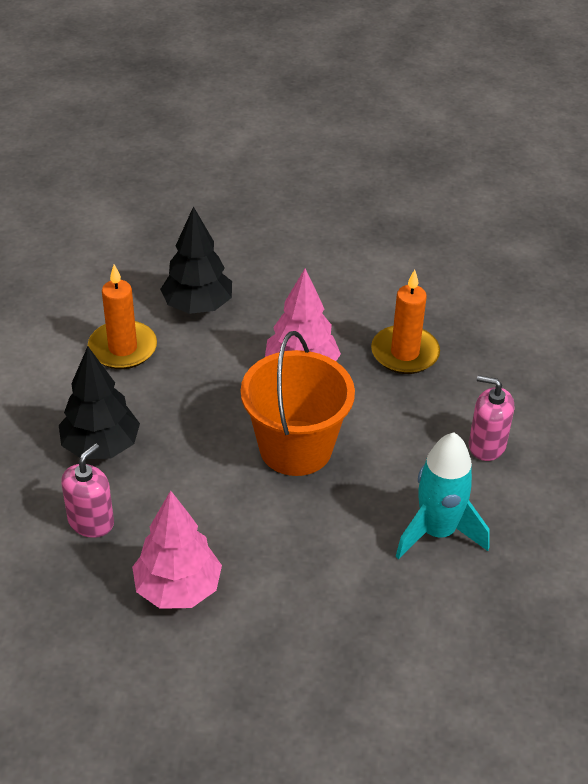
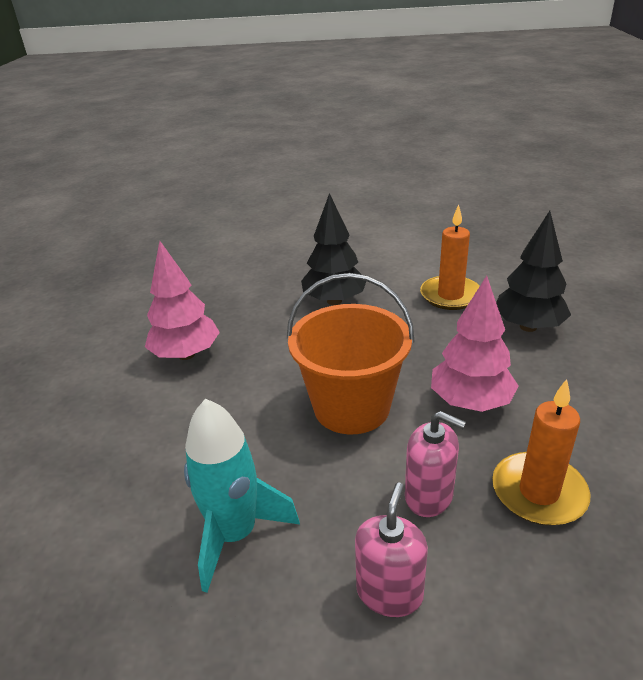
camera: 90 degrees right, 10 degrees down
(91, 522) = (257, 307): pink soap dispenser -> pink soap dispenser (429, 496)

